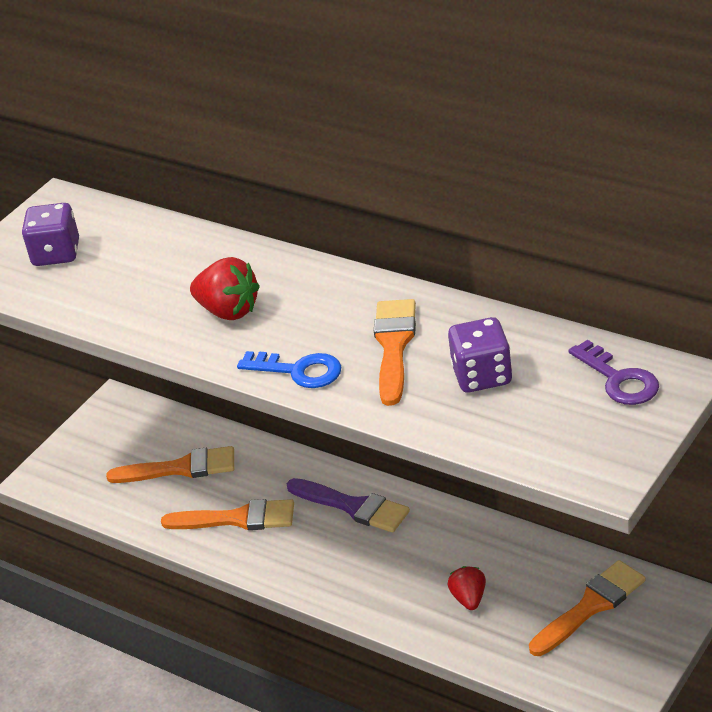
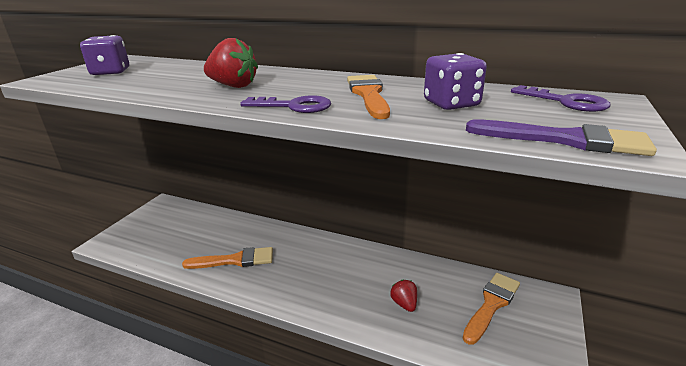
camera: 15 degrees left, 10 degrees down
(180, 468) = (199, 234): orange brush -> none
(298, 371) = (294, 106): blue key -> purple key
(353, 506) = (311, 250): purple brush -> purple brush (565, 140)

